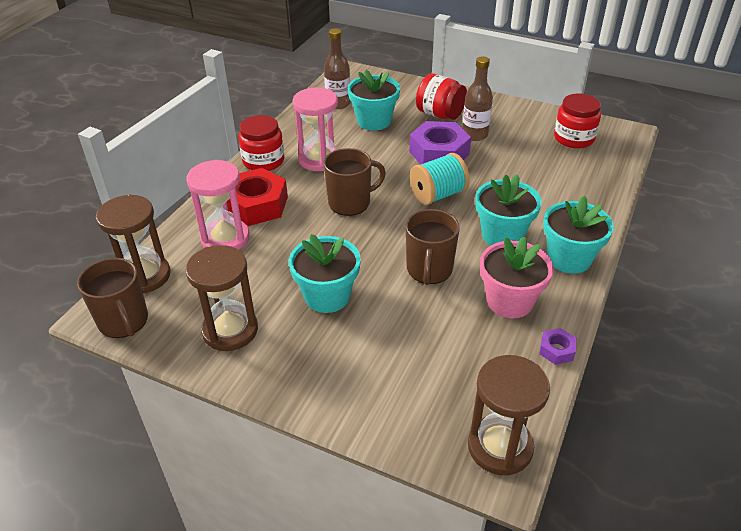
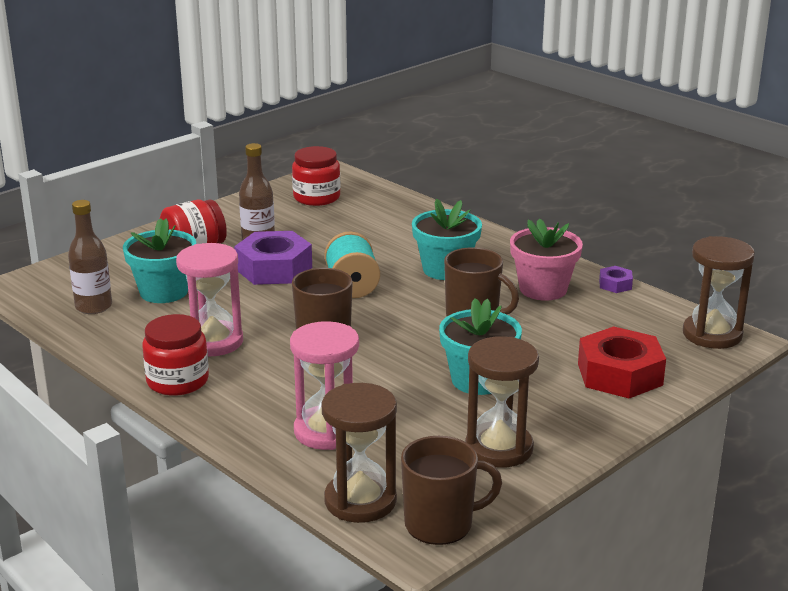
camera: 70 degrees left, 15 degrees down
(256, 205) = (274, 400): red nut -> red nut (619, 374)
(569, 258) = (502, 249): turquoise flower pot -> none

